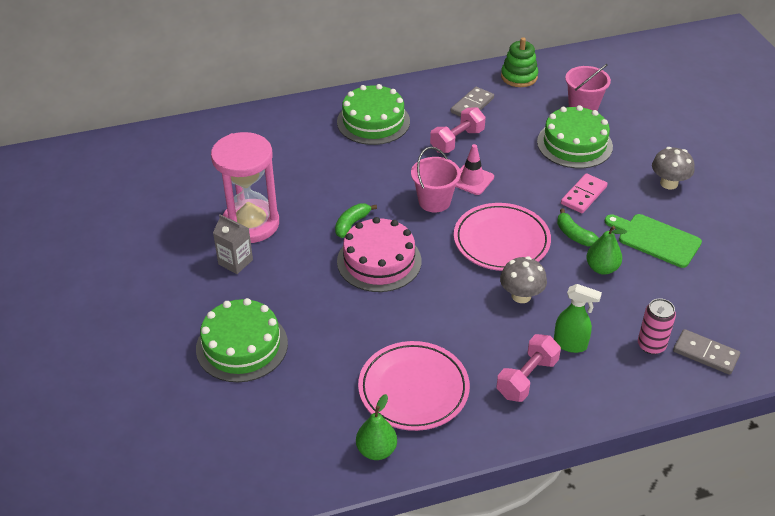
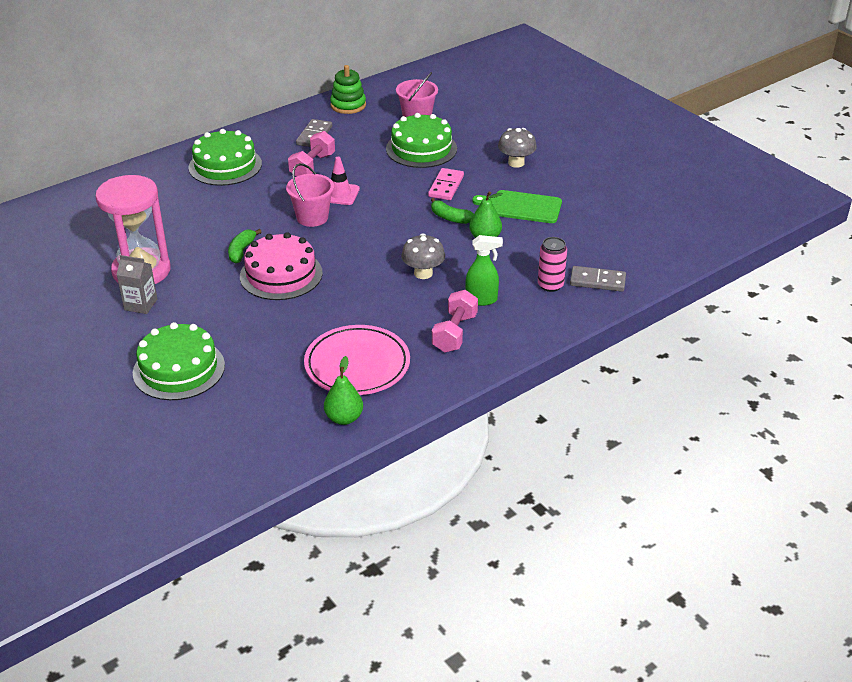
camera: 20 degrees left, 5 degrees down
(501, 241) = (387, 235): pink plate -> none

